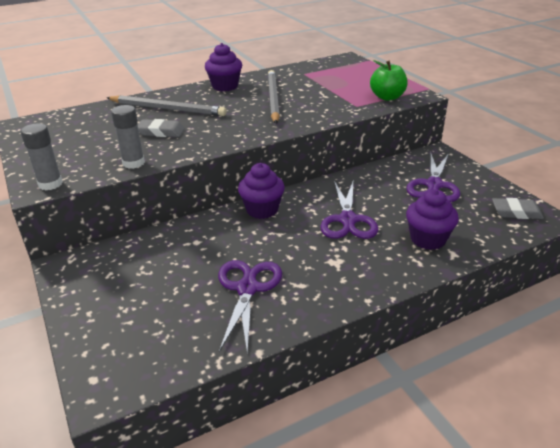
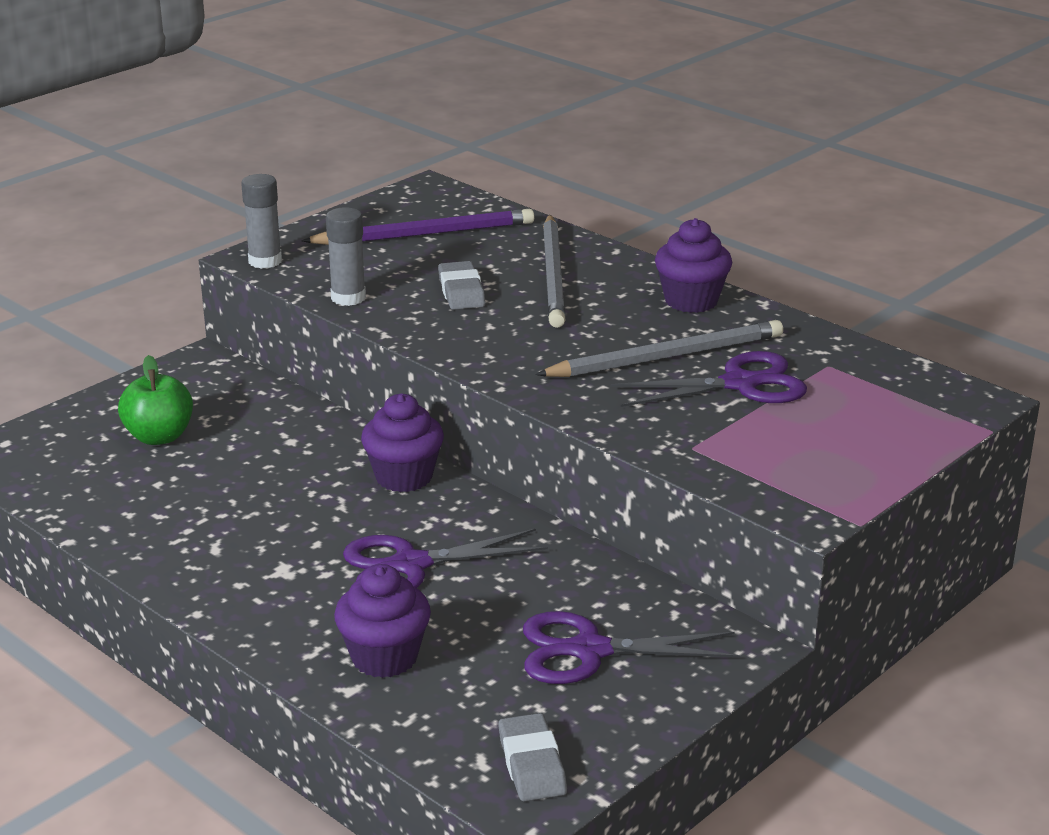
camera: 70 degrees right, 5 degrees down
(79, 132) = (425, 234): none -> purple pencil
(247, 289) = (192, 506): purple scissors -> purple scissors (740, 384)
(387, 97) = (765, 477): green apple -> green apple (159, 437)

